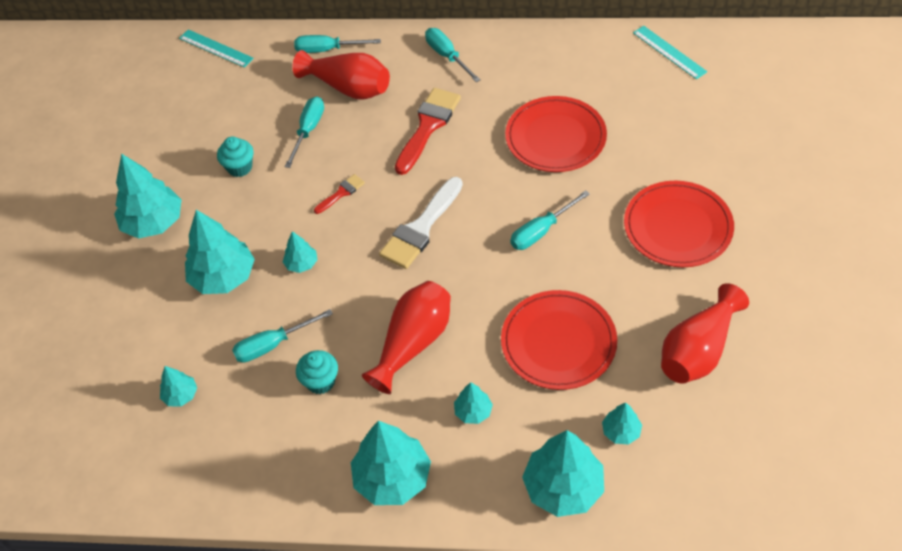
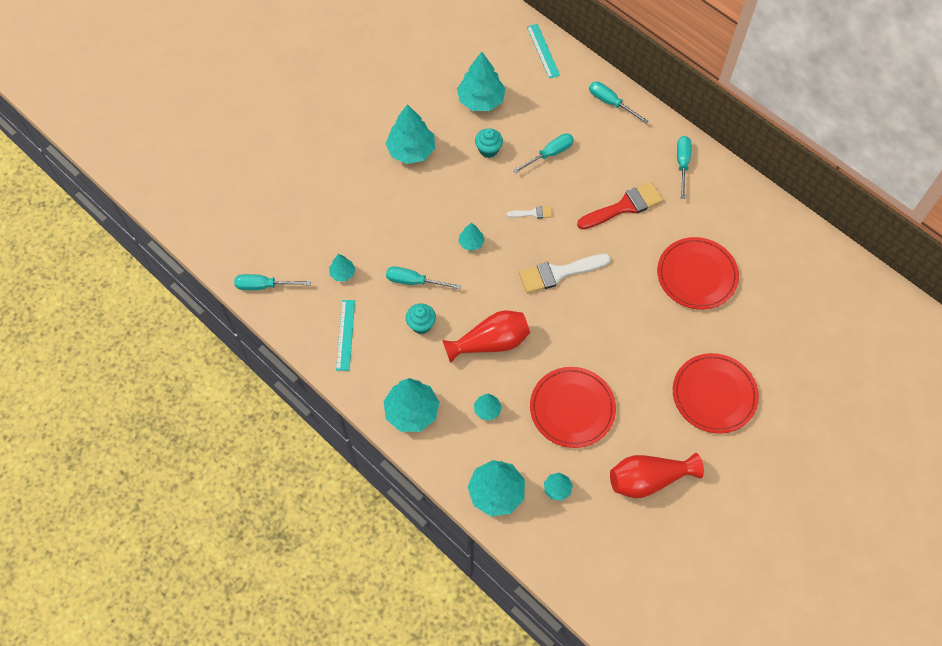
camera: 35 degrees right, 10 degrees up
(223, 277) = (421, 217): turquoise tree -> turquoise tree (481, 100)
(341, 193) = (532, 213): red brush -> white brush
(348, 88) = (599, 141): red vase -> none
(541, 231) = (628, 331): turquoise screwdriver -> turquoise screwdriver (264, 286)
(669, 52) = (833, 270): turquoise ruler -> turquoise ruler (345, 335)

